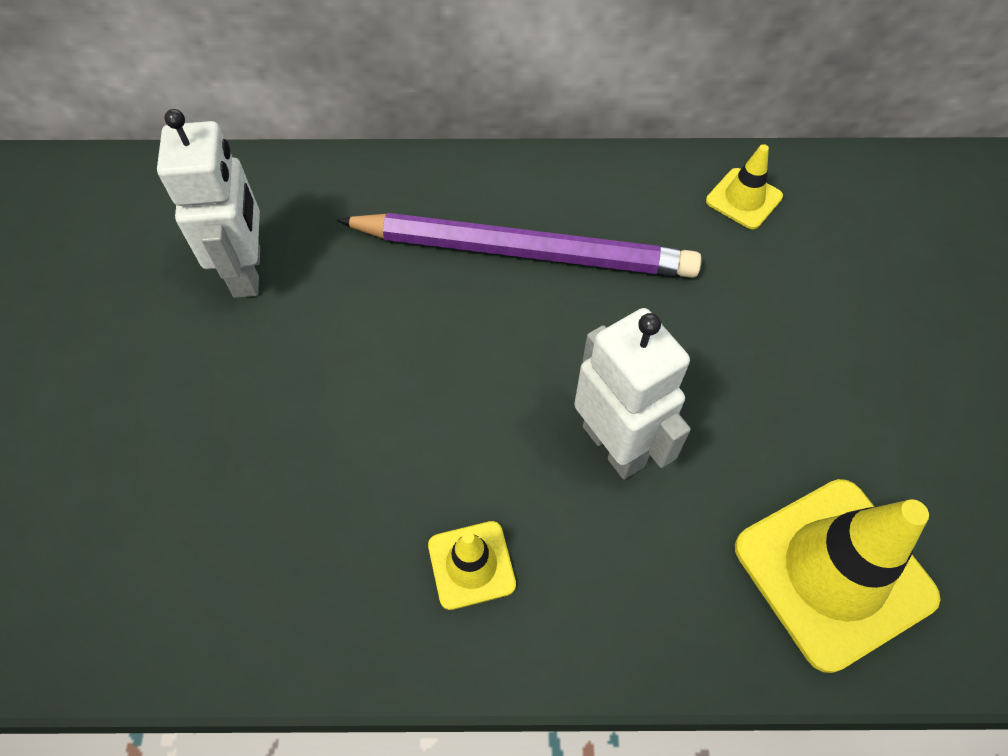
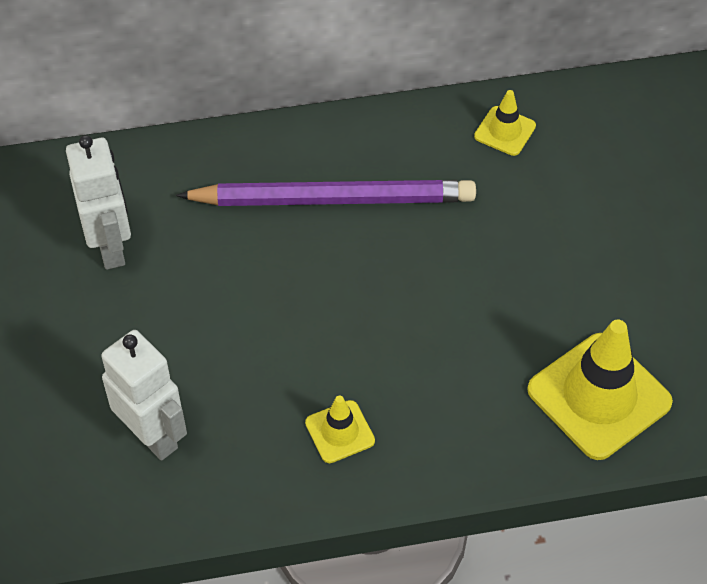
camera: 10 degrees left, 5 degrees down
(614, 445) = (430, 335): white robot -> white robot (153, 436)

